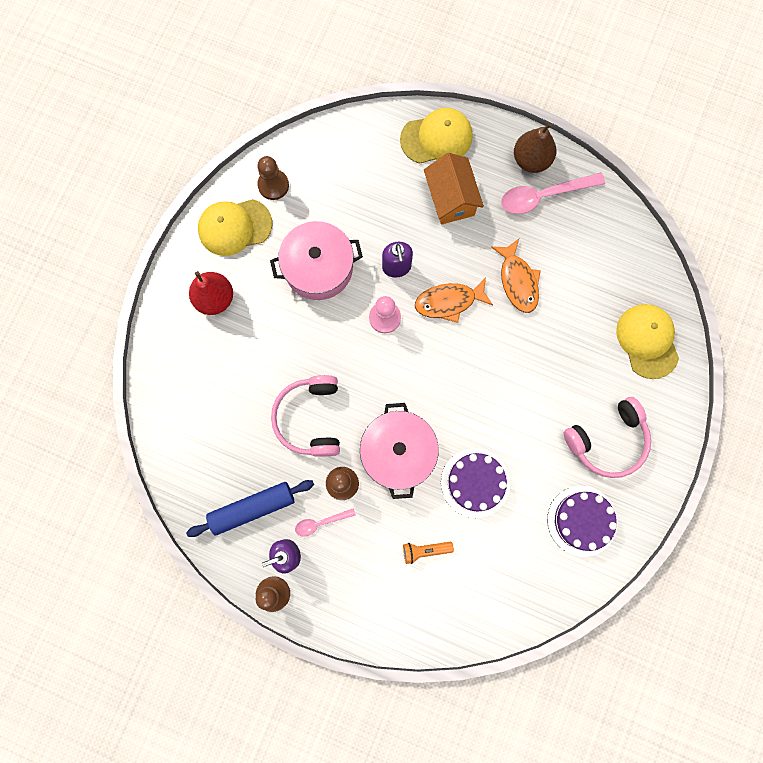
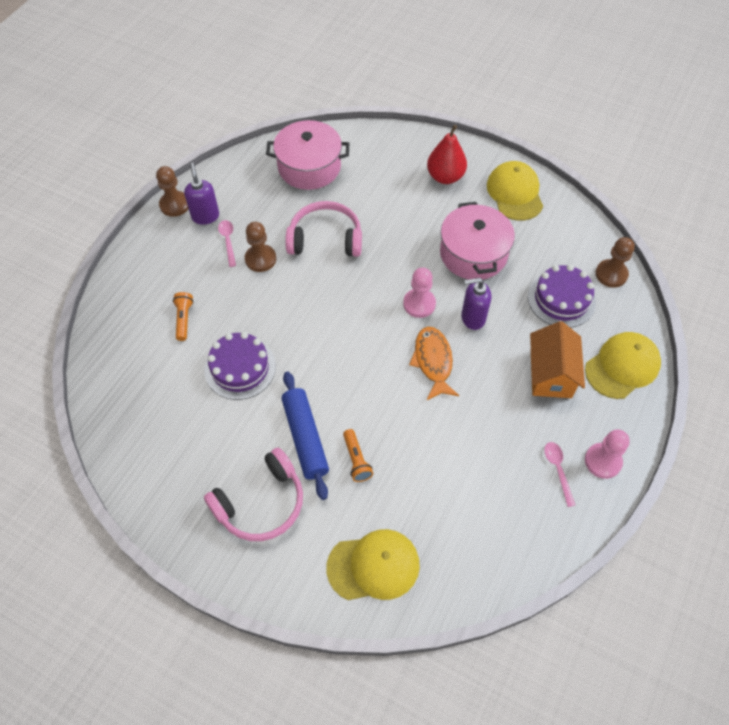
camera: 95 degrees right, 20 degrees down
(252, 508) = (251, 194): blue rolling pin -> blue rolling pin (305, 438)
(273, 185) = (558, 223): brown pawn -> brown pawn (611, 274)
(398, 452) = (282, 305): pink pot -> pink pot (309, 167)
(436, 138) = (622, 366): yellow cap -> yellow cap turned 120 degrees counterclockwise
(451, 198) = (550, 374): orange house -> orange house turned 75 degrees counterclockwise
(518, 281) = (454, 431): orange fish -> none
(531, 160) = (603, 461): brown pear -> pink pawn
(544, 196) = (558, 470): pink spoon -> pink spoon, size x0.53
(556, 363) = (356, 460): none -> orange flashlight
(582, 520) = (180, 465): purple cake -> purple cake (561, 299)
(607, 441) = (261, 503): pink headphones -> pink headphones turned 105 degrees counterclockwise

